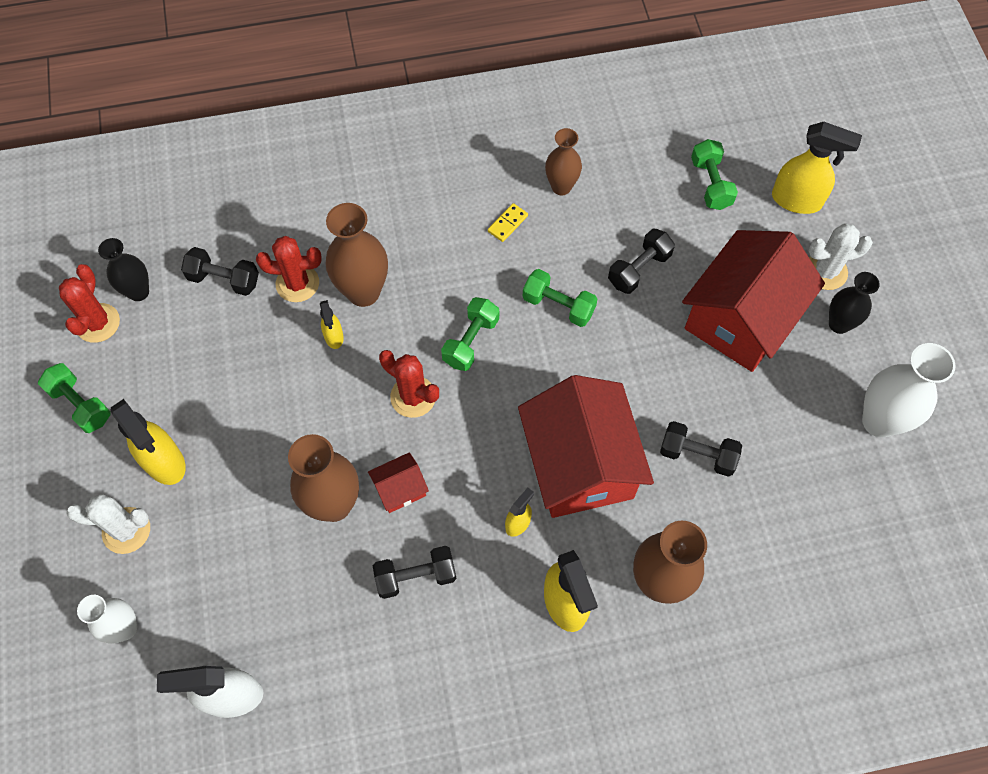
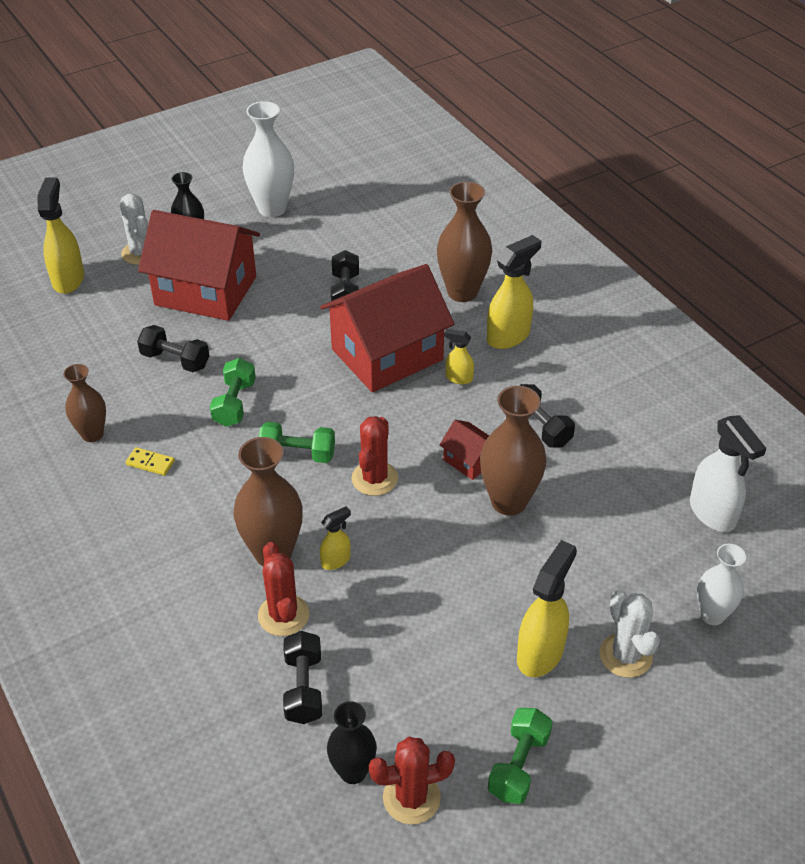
camera: 110 degrees left, 20 degrees down
(711, 184) = (62, 334): green dumbbell -> none

